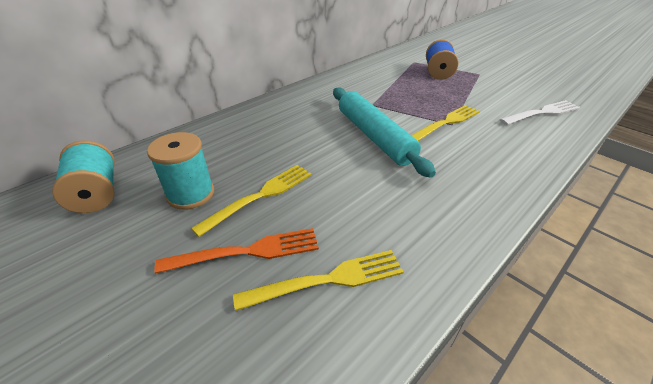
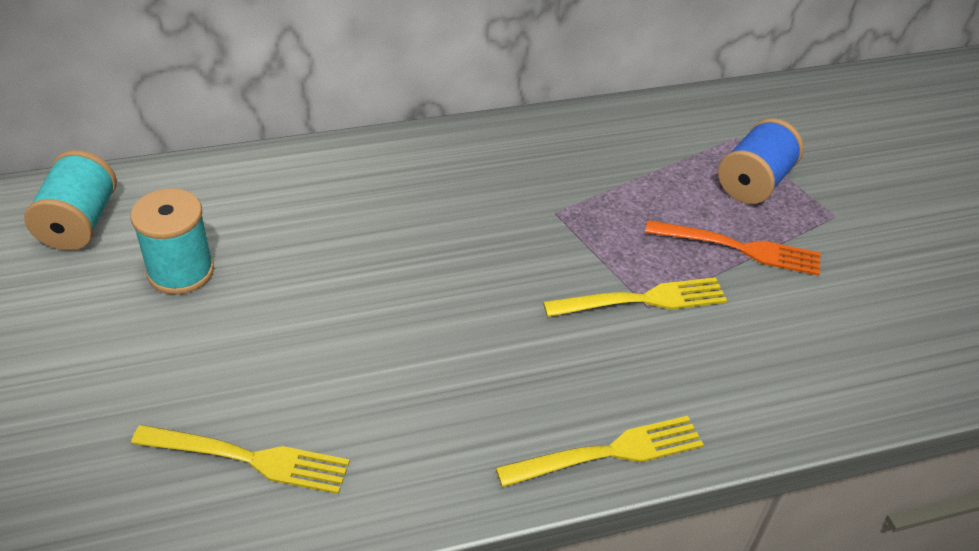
camera: 25 degrees right, 5 degrees up
(246, 252) = (190, 381): orange fork -> orange fork (739, 248)
(260, 196) = (259, 312): yellow fork -> yellow fork (608, 453)
(374, 136) = (497, 278): turquoise rolling pin -> none
(542, 113) = (843, 351): white fork -> none

